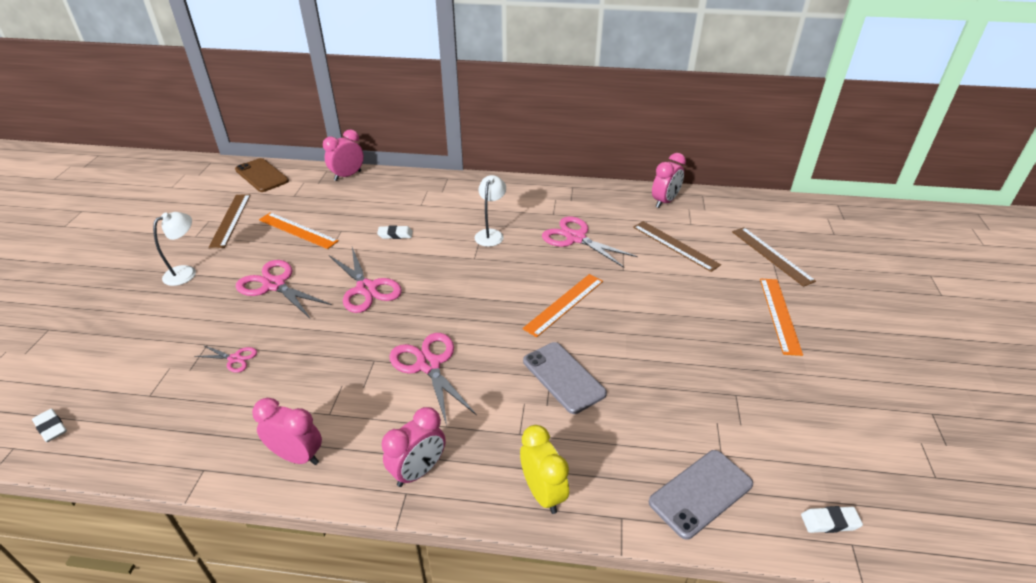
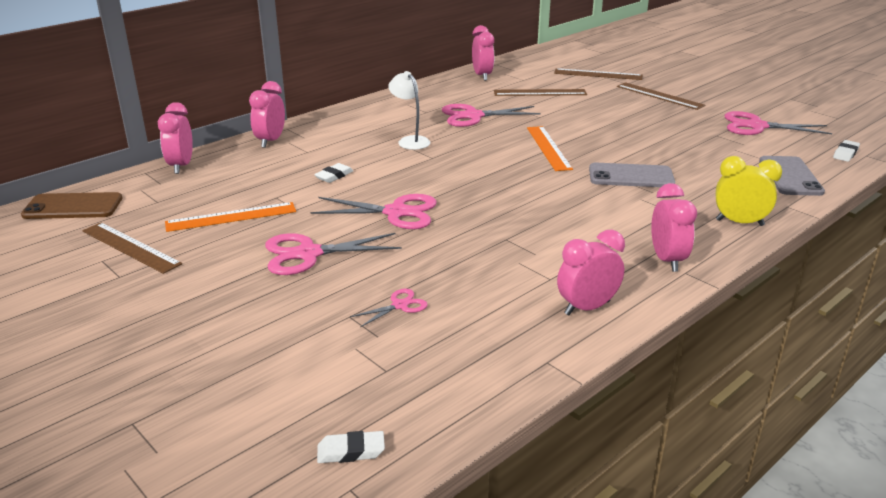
camera: 50 degrees left, 10 degrees down
(186, 272) = (187, 298): white lamp -> none
(420, 183) = (270, 141): none -> pink clock
(429, 365) = (546, 218): pink scissors -> pink scissors (756, 126)
(779, 315) = (659, 96): orange ruler -> brown ruler

